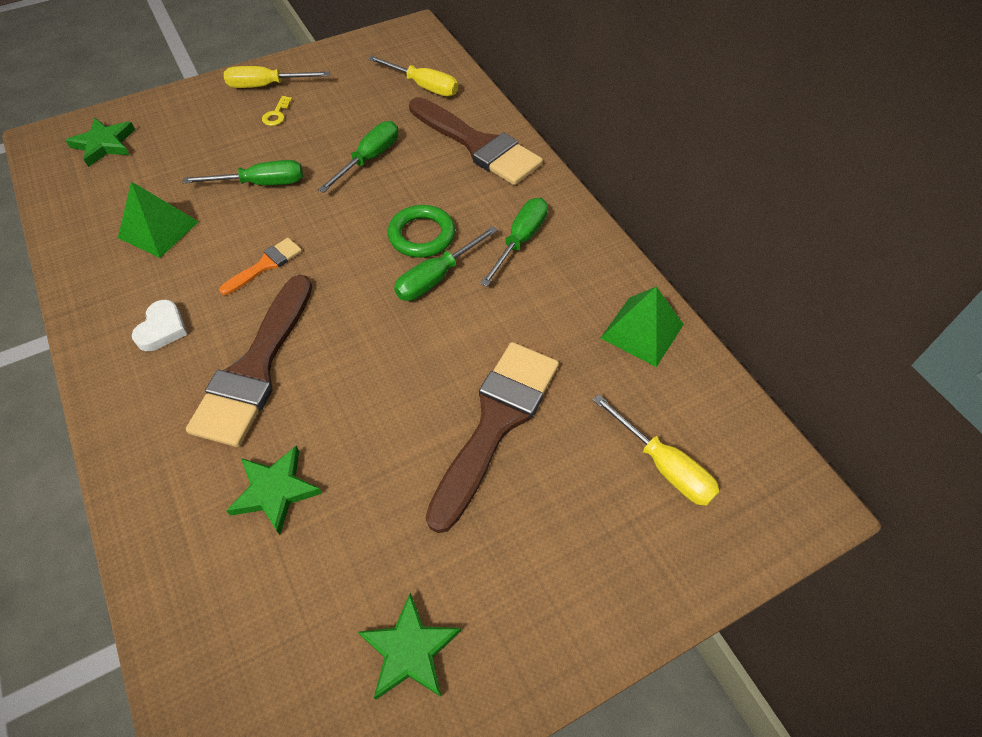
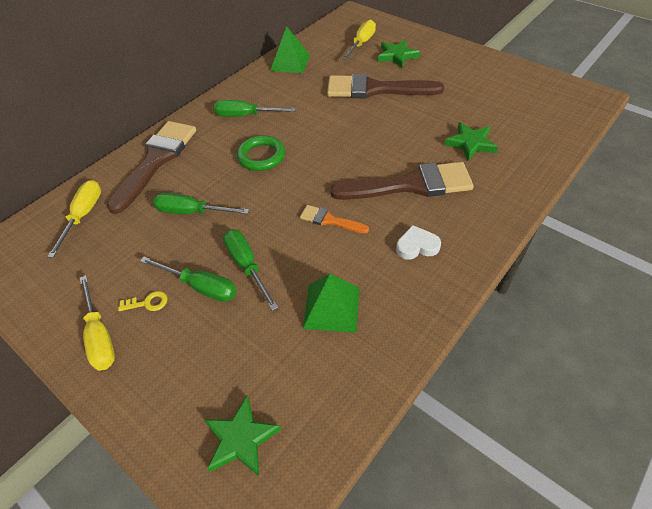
camera: 110 degrees left, 5 degrees down
(410, 650) = (494, 80): green star -> green star (397, 56)
(437, 277) = (294, 138): green screwdriver -> green screwdriver (200, 286)

